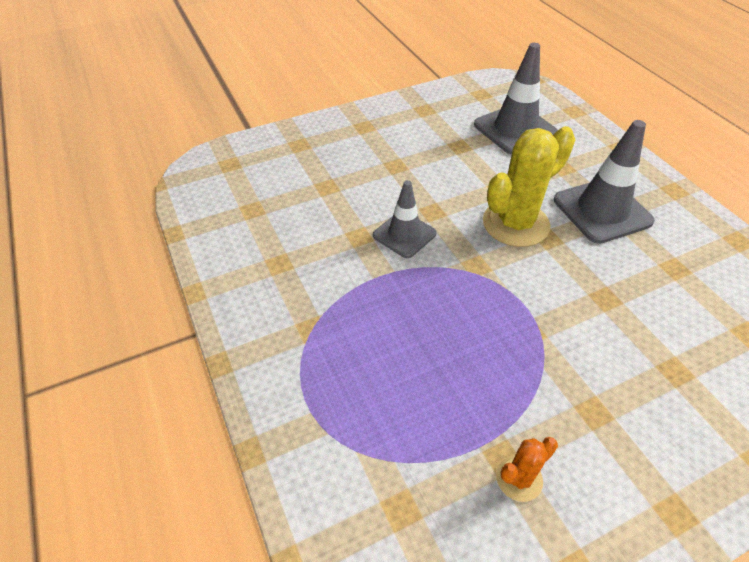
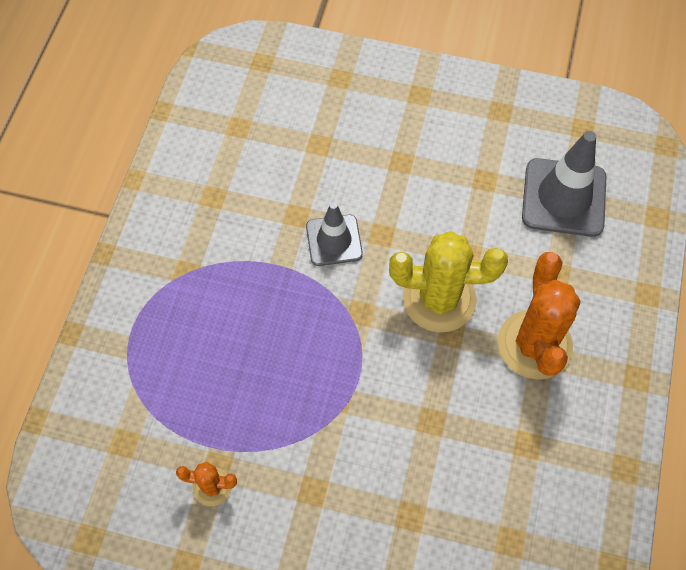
camera: 40 degrees right, 15 degrees up
(602, 210) = (534, 345): grey traffic cone -> orange cactus

